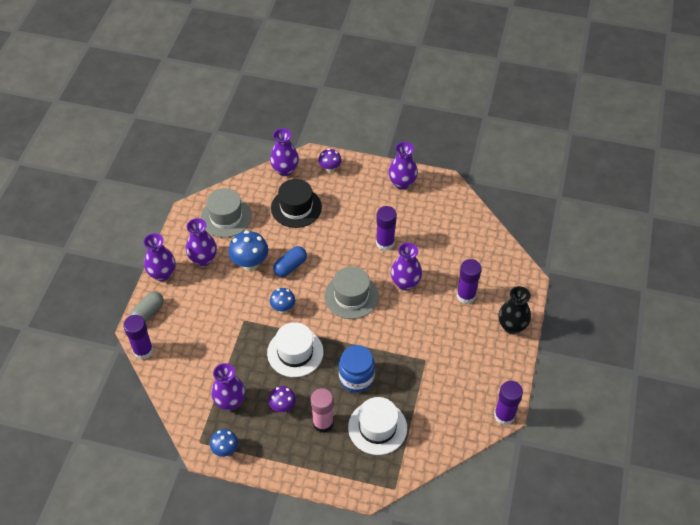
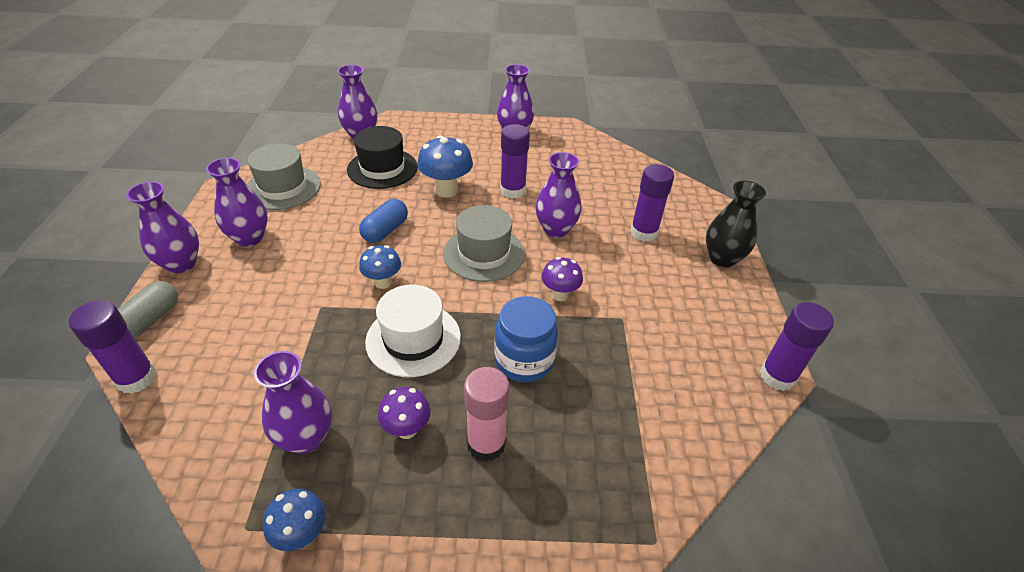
camera: 15 degrees left, 10 degrees down
(250, 264) = (324, 235): blue mushroom -> blue mushroom (446, 190)
(330, 169) = (419, 129): purple mushroom -> purple mushroom (559, 294)
(377, 427) = (584, 433): white hat -> none

